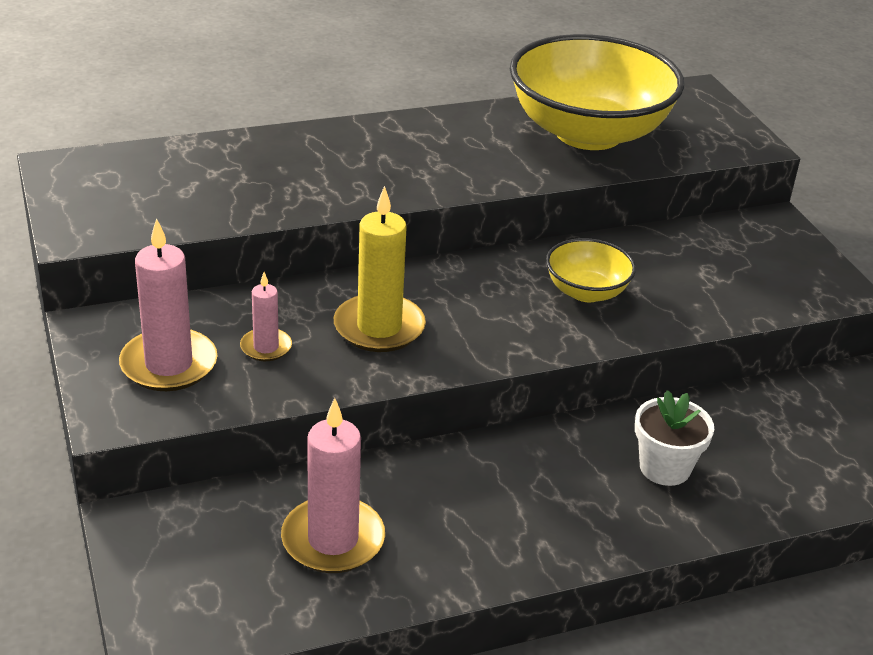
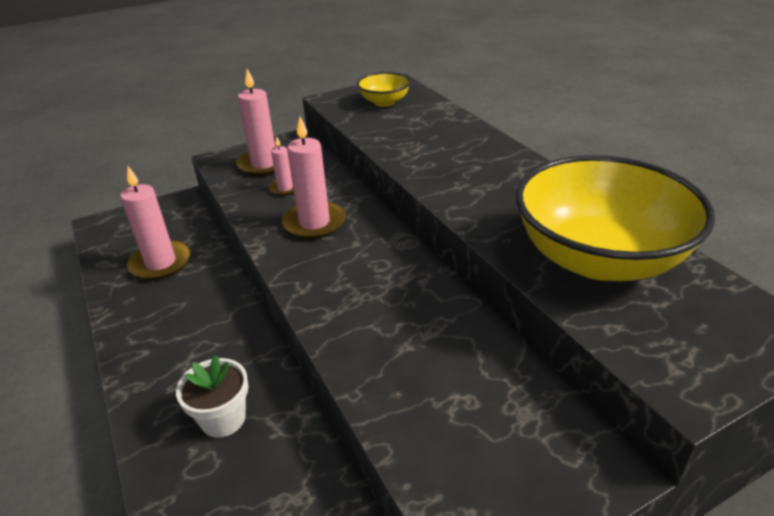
camera: 85 degrees right, 0 degrees up
(379, 327) = (314, 223): yellow candle -> pink candle
(586, 291) = (392, 315): yellow bowl -> yellow bowl (384, 102)

